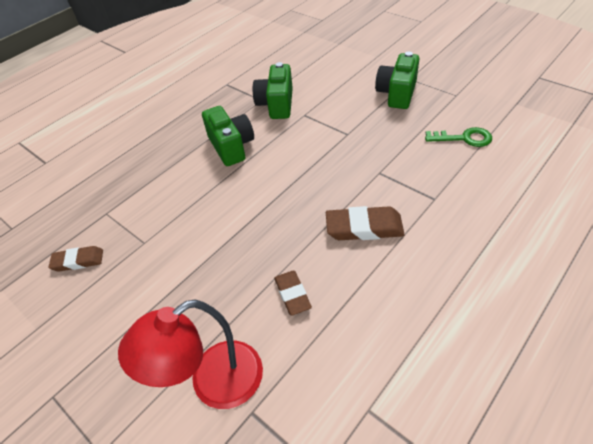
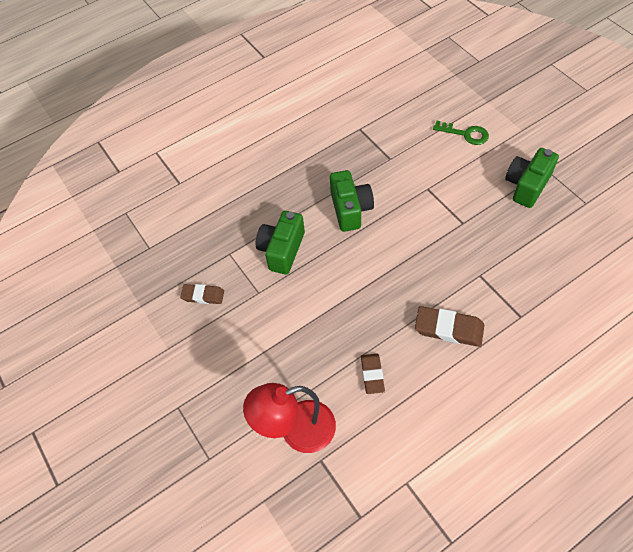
camera: 15 degrees right, 10 degrees up
(276, 104) = (403, 168): green camera -> green camera (282, 250)
(464, 138) = (573, 258): green key -> green key (465, 134)

